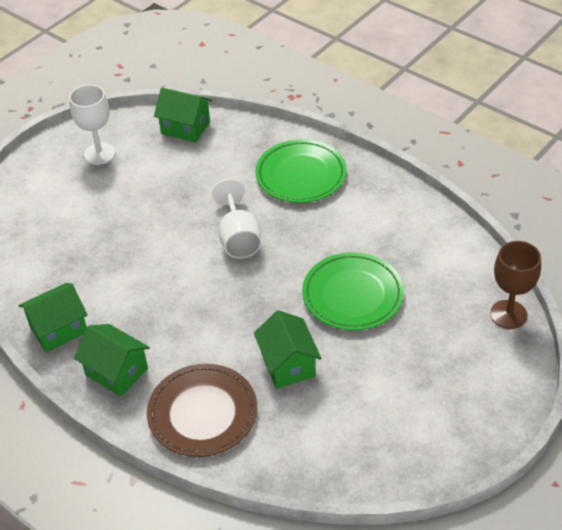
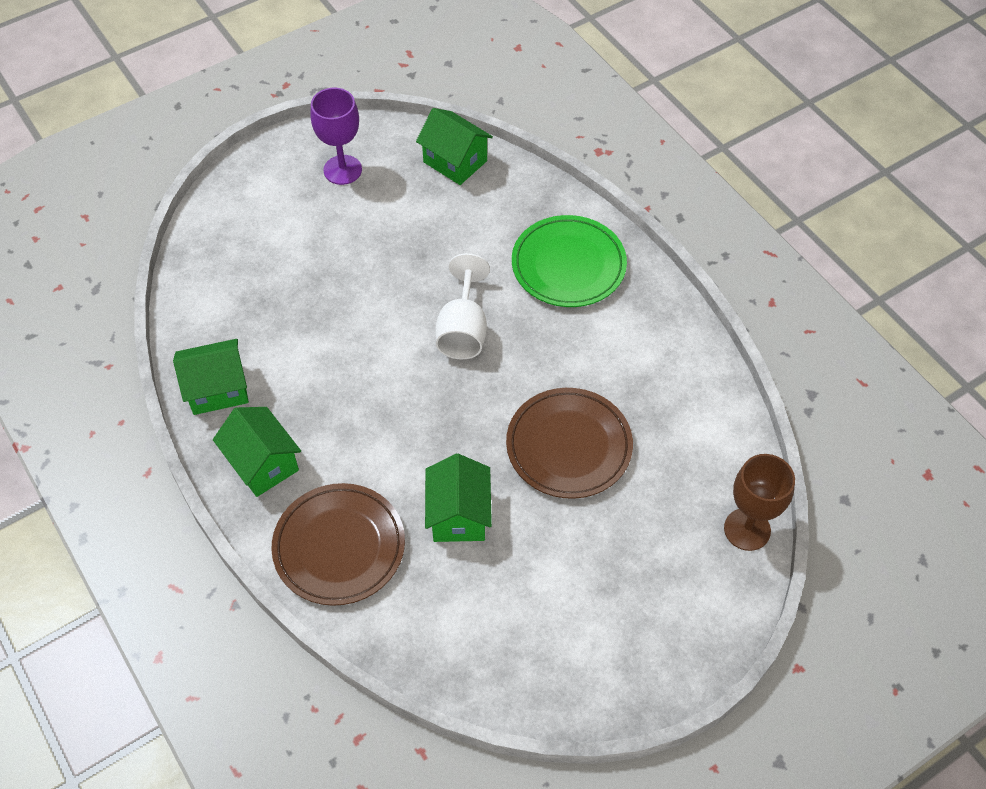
camera: 15 degrees right, 10 degrees up
(99, 154) = (342, 170): white goblet -> purple goblet
(352, 295) = (569, 446): green plate -> brown plate

